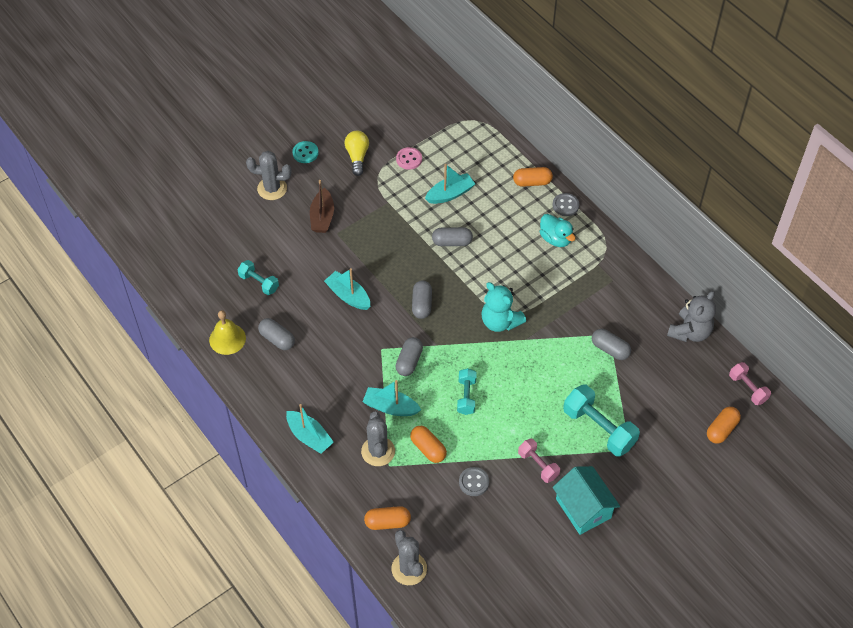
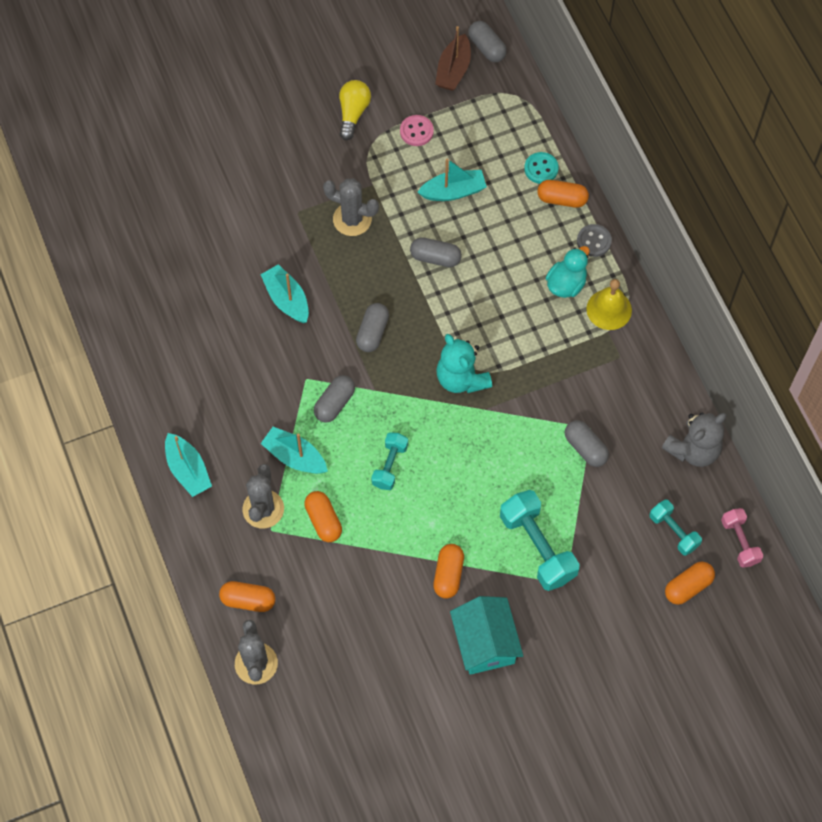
camera: 15 degrees right, 10 degrees up
(227, 339) = (126, 321): yellow bell -> yellow bell (609, 309)
(259, 282) = (184, 256): turquoise dumbbell -> turquoise dumbbell (673, 531)
(272, 188) = (235, 133): grey cactus -> grey cactus (352, 219)
(277, 339) = (185, 335): grey capsule -> grey capsule (486, 48)
(305, 153) = (290, 93): turquoise button -> turquoise button (541, 169)
(322, 217) = (286, 186): brown boat -> brown boat (453, 70)
(474, 482) = (364, 577): grey button -> none
(538, 465) = (448, 575): pink dumbbell -> orange capsule
(555, 239) = (566, 284): turquoise duck -> turquoise duck turned 120 degrees counterclockwise

